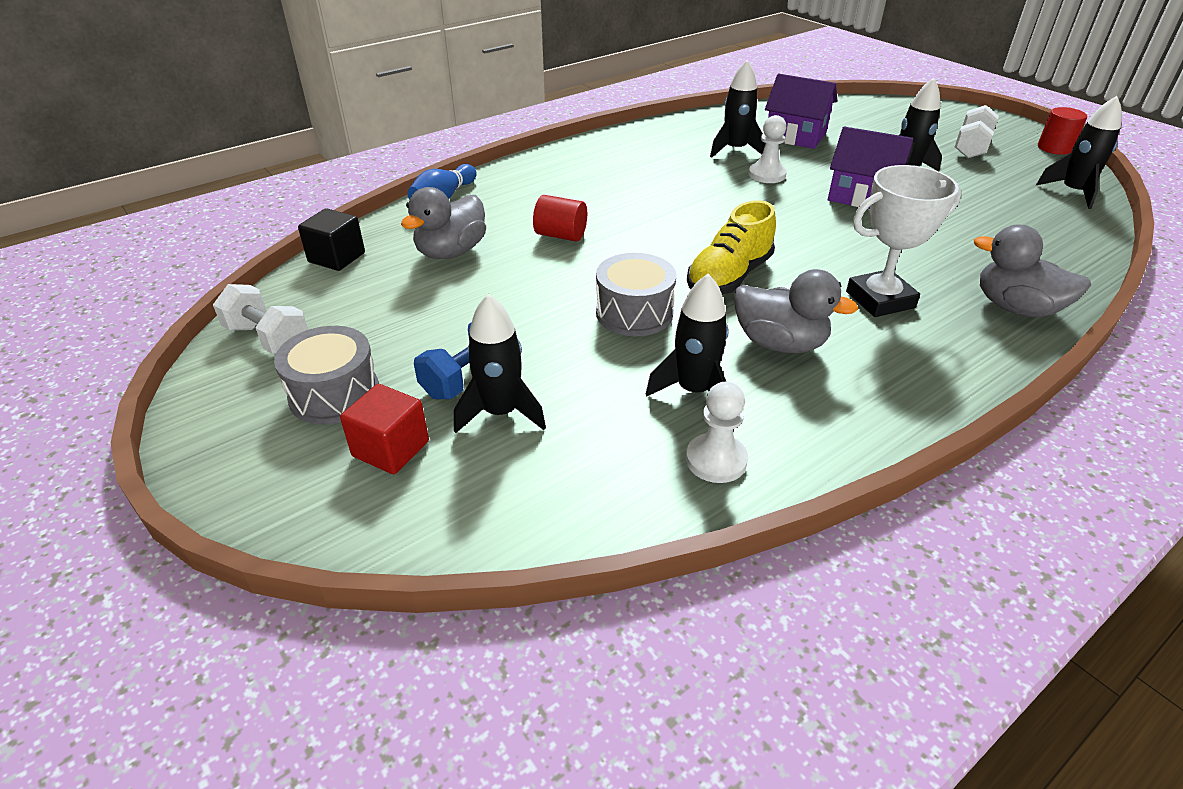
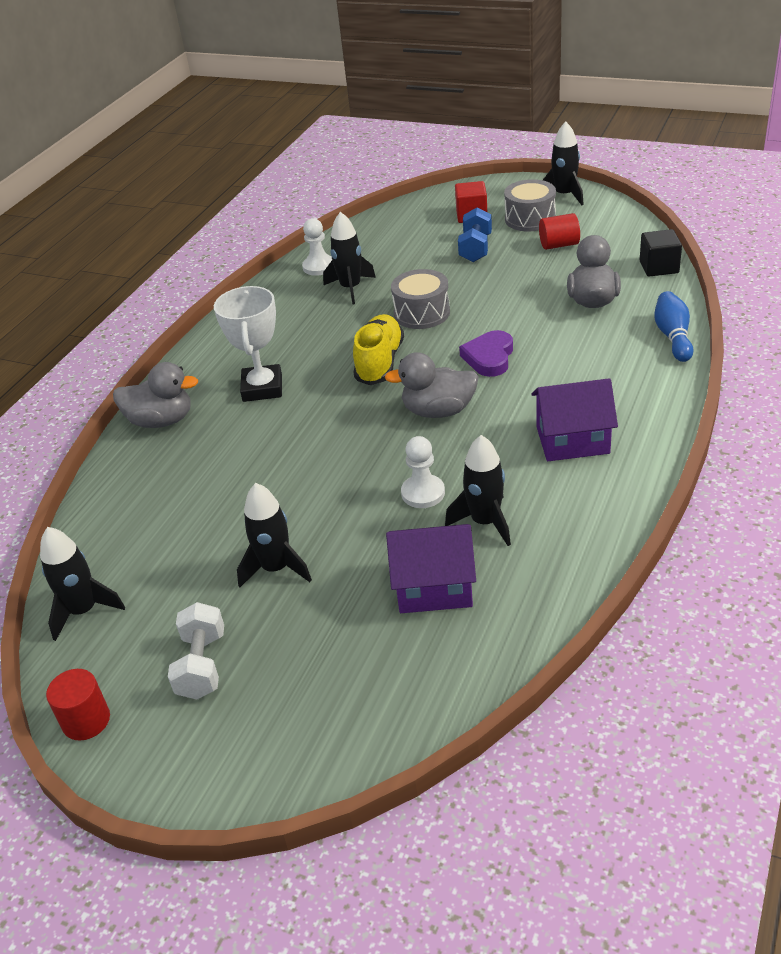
camera: 155 degrees right, 0 degrees up
(268, 338) = (607, 221): white dumbbell -> none
(501, 413) = (439, 243): black rocket -> black rocket (564, 195)
(560, 235) = (535, 344): red cylinder -> red cylinder (559, 245)
(615, 240) = (489, 357): none -> purple heart
(779, 343) = (317, 331): grey duck -> grey duck (438, 411)
(861, 196) = (312, 502): purple house -> purple house (572, 440)
(880, 300) = (262, 388): white trophy -> white trophy turned 45 degrees counterclockwise

